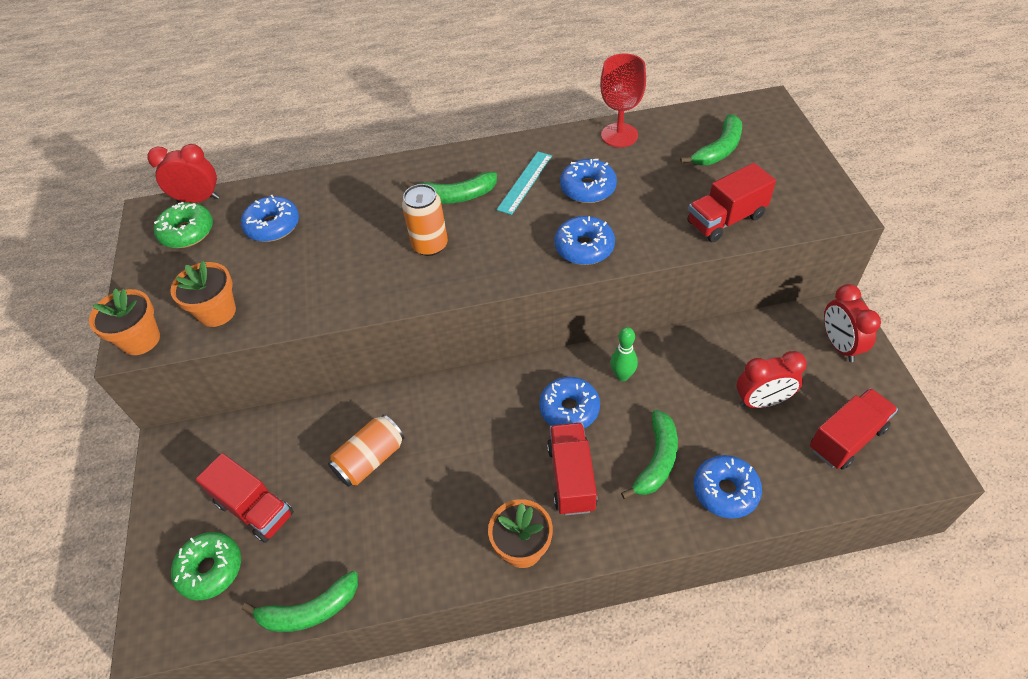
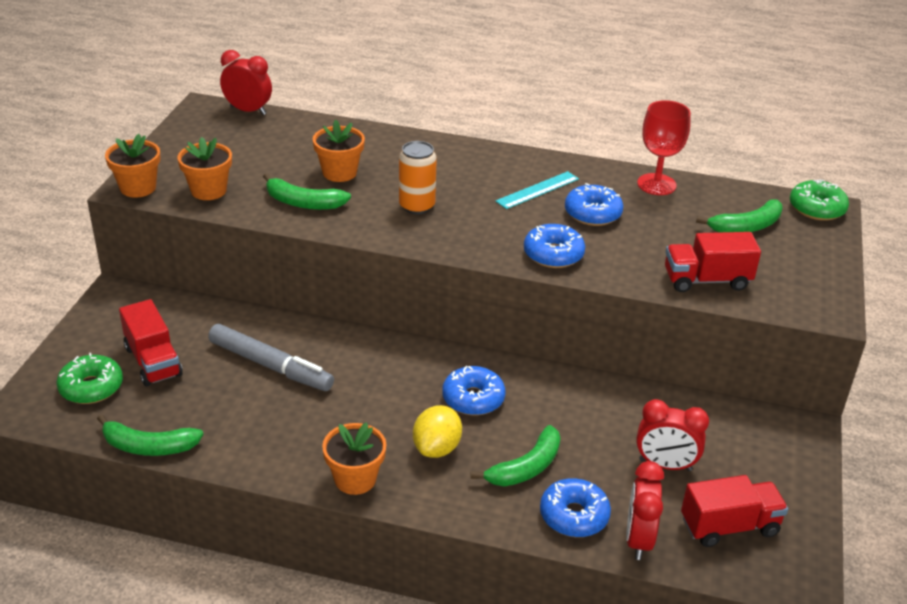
camera: 20 degrees right, 15 degrees down
(187, 232) = (223, 130): green donut -> green donut (816, 208)
(273, 226) = (295, 148): blue donut -> none
(333, 237) = (339, 172): none -> orange flower pot
(370, 459) = (271, 366): orange can -> grey marker
(455, 196) = (466, 179): green banana -> green banana (303, 203)
(571, 477) = (437, 448): red truck -> yellow lemon
(622, 376) = (542, 393): green bowling pin -> none
(839, 345) = (783, 453): red clock -> red clock (638, 539)

